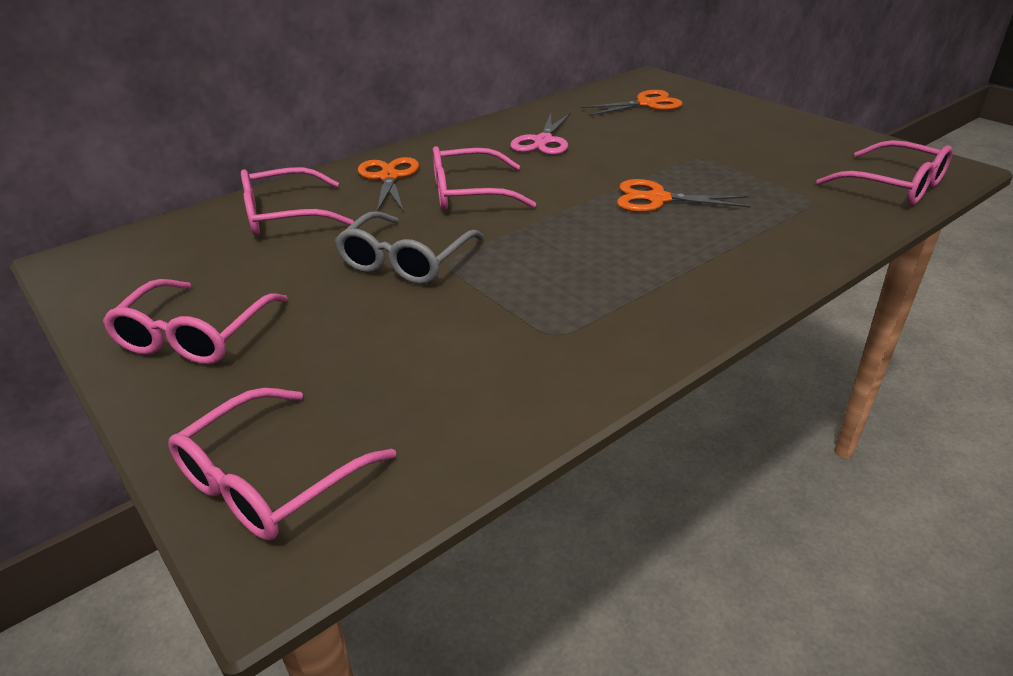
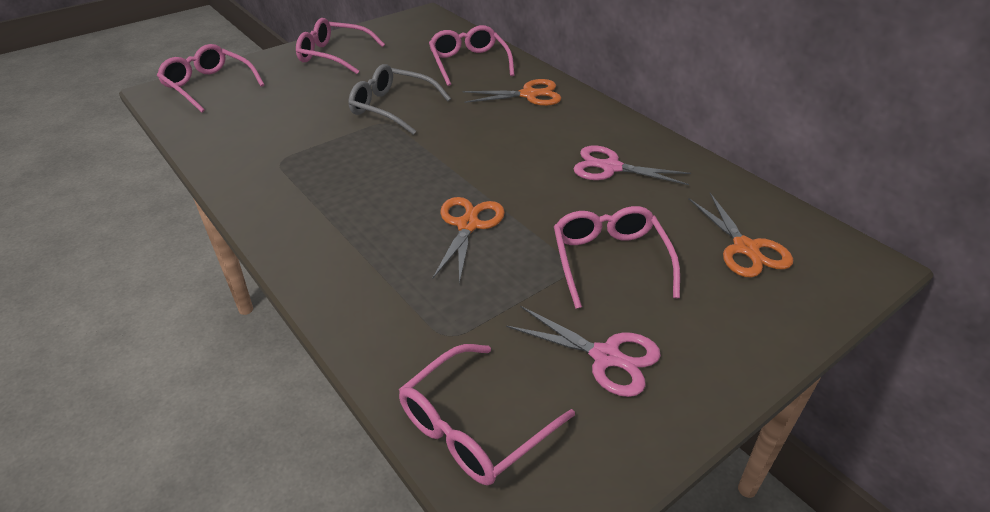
camera: 90 degrees right, 5 degrees up
(470, 193) = (494, 129): pink glasses -> pink glasses (610, 261)
(792, 147) = (606, 357): none -> pink scissors

